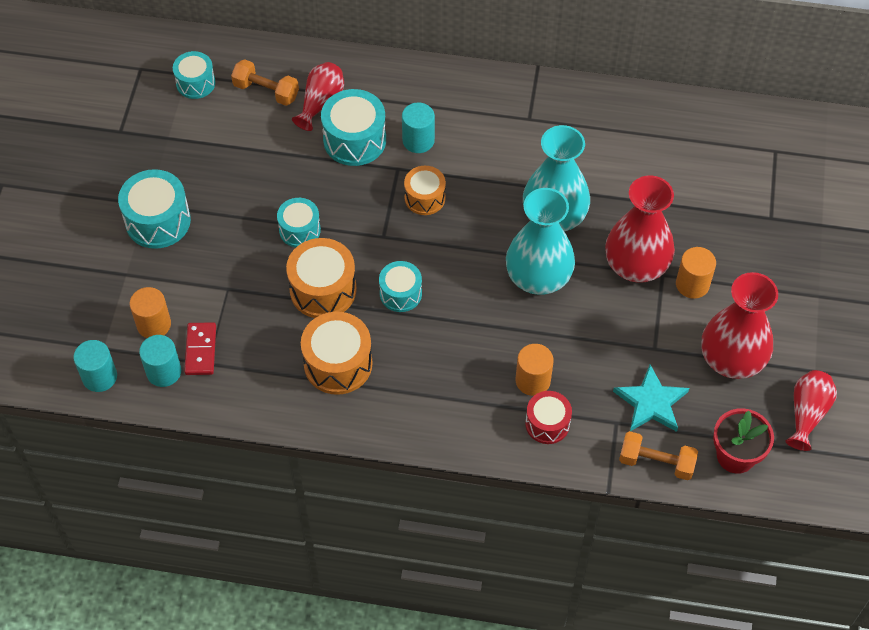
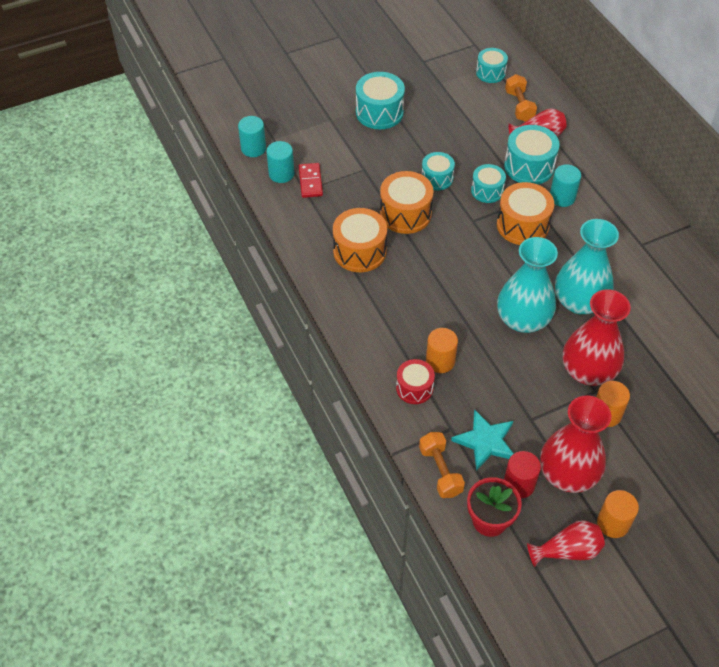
camera: 55 degrees right, 5 degrees down
(154, 324) = (308, 151): orange cylinder -> orange cylinder (613, 523)
(201, 350) = (310, 182): red domino -> red domino turned 60 degrees counterclockwise
(400, 293) = (439, 253): turquoise drum -> turquoise drum (487, 191)
(425, 198) = (522, 225): orange drum -> orange drum, size x1.57
(715, 406) = (519, 484): none -> red cylinder

